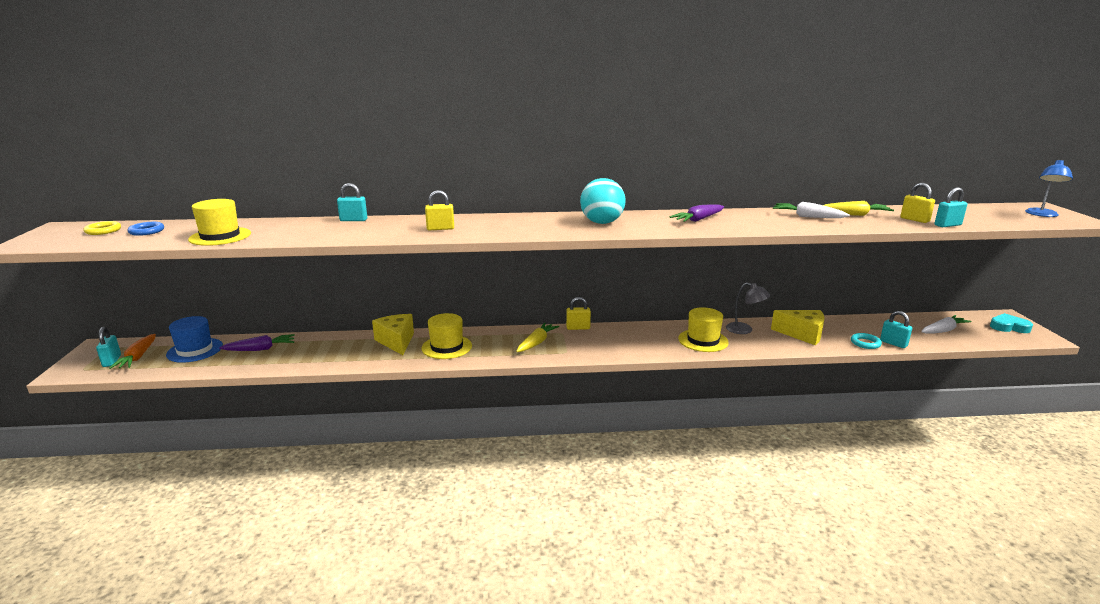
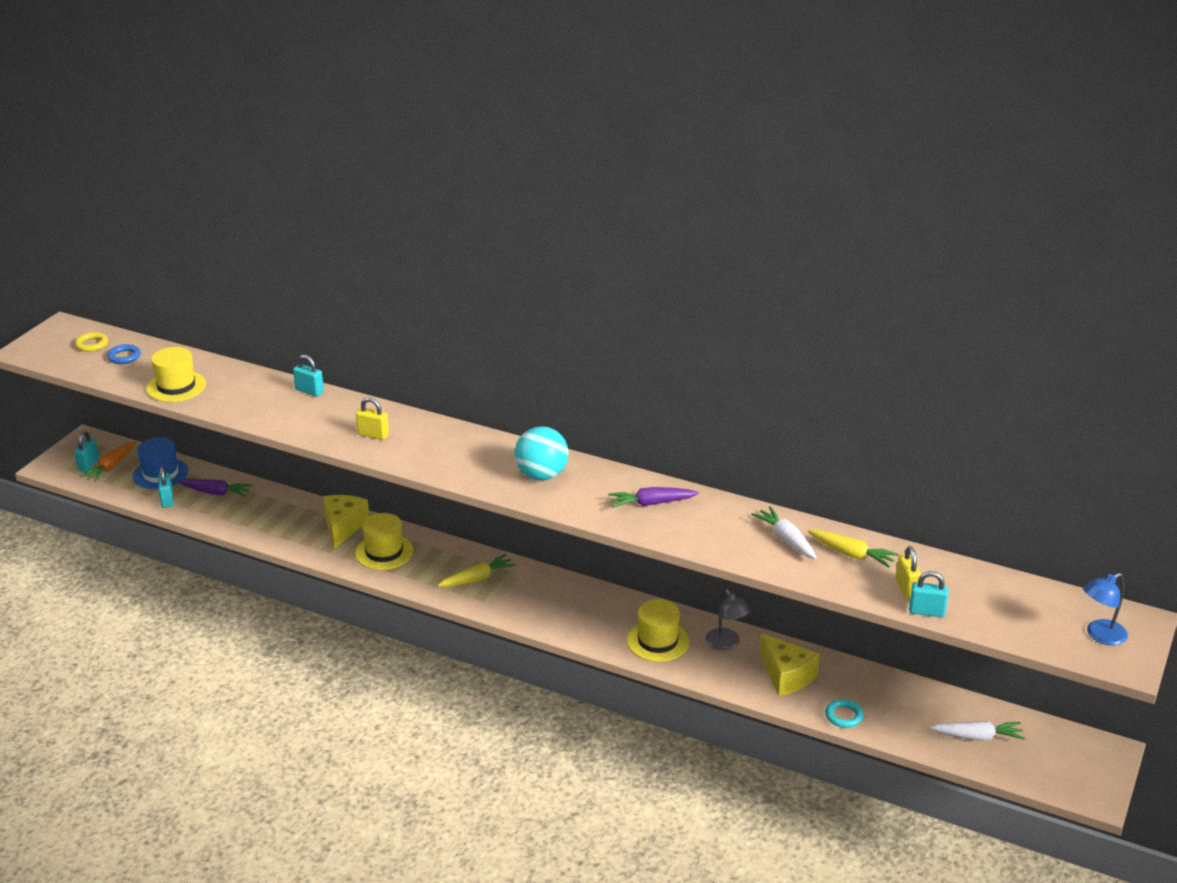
camera: 30 degrees right, 10 degrees up
(578, 328) = (542, 572): yellow padlock -> none
(893, 343) = (878, 729): turquoise padlock -> turquoise padlock (167, 500)
(1008, 327) = (1080, 765): turquoise heart -> none

